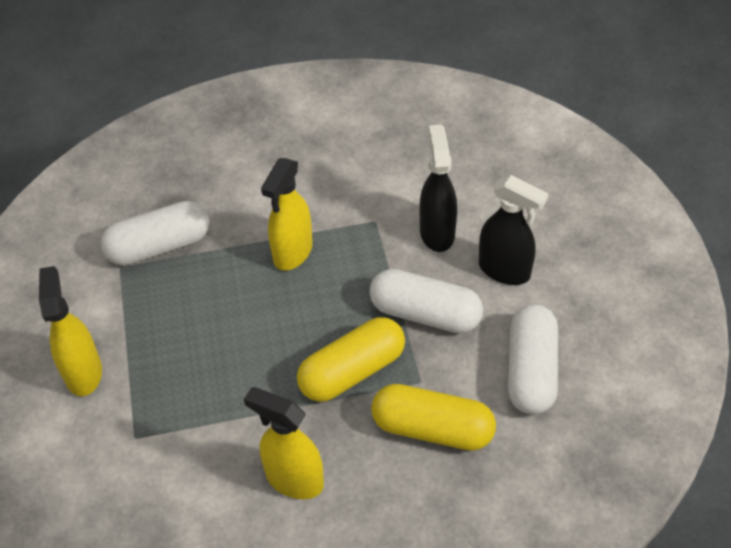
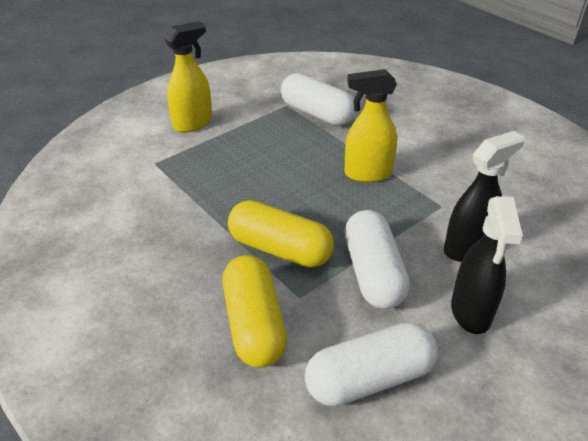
camera: 60 degrees right, 10 degrees down
(294, 479) = (158, 254): yellow spray bottle -> none

